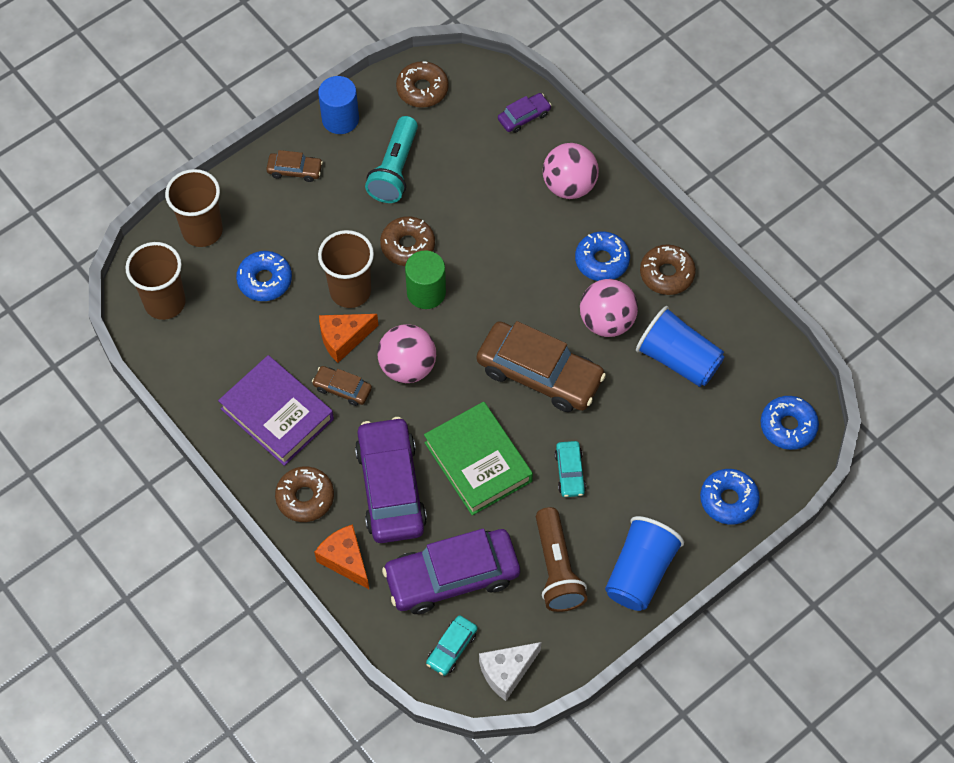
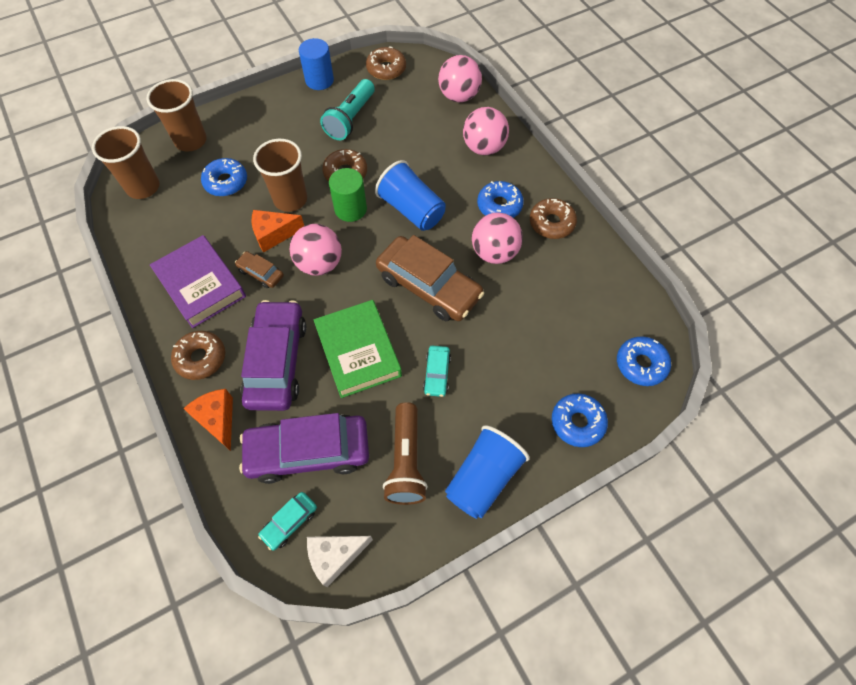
camera: 10 degrees right, 0 degrees up
(295, 170) = (275, 109): brown car -> none
(524, 117) = (459, 96): purple car -> pink ball
(678, 359) = (550, 292): blue cup -> blue cup (411, 210)

